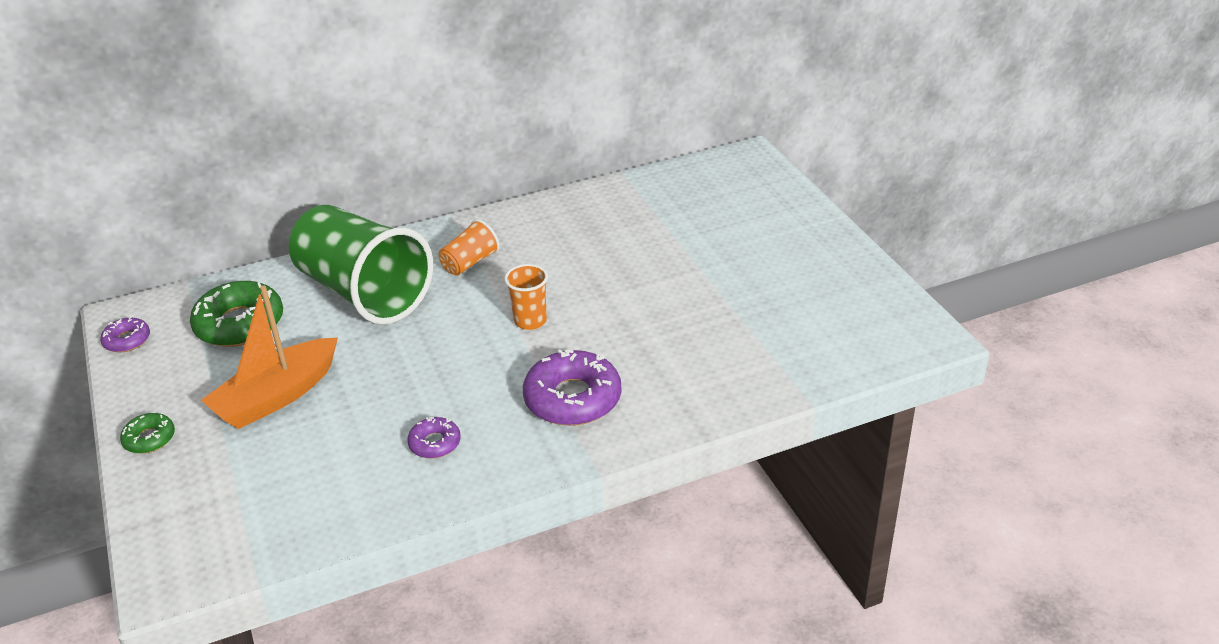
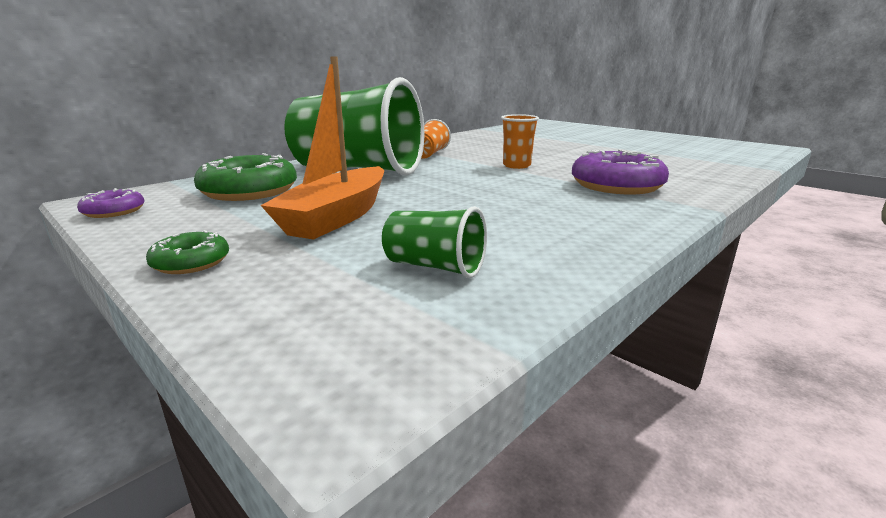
camera: 25 degrees left, 15 degrees down
(288, 491) = (435, 267): none -> green cup
(435, 443) = (546, 217): purple donut -> none

